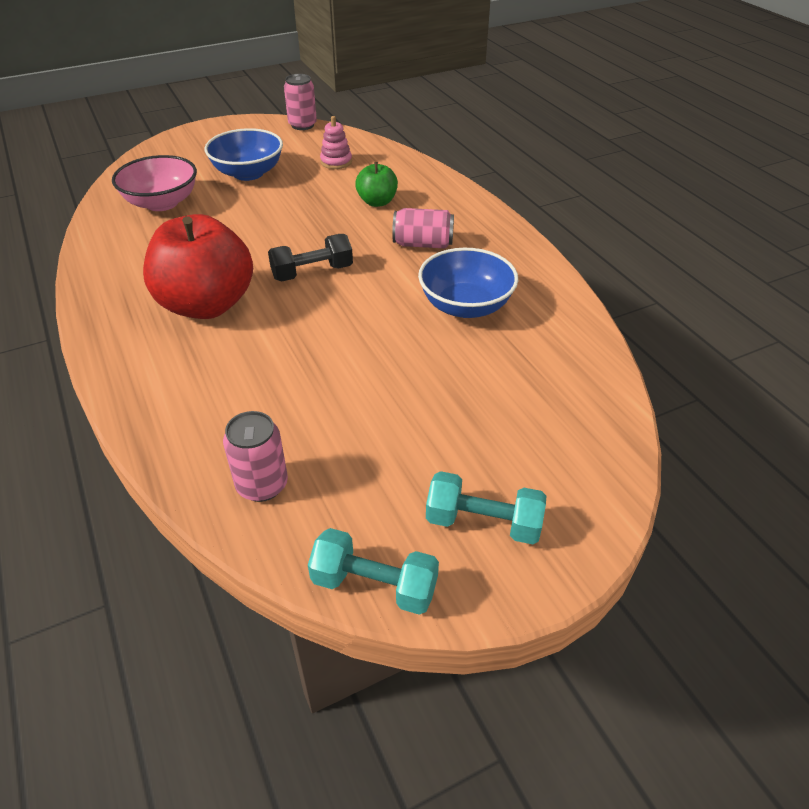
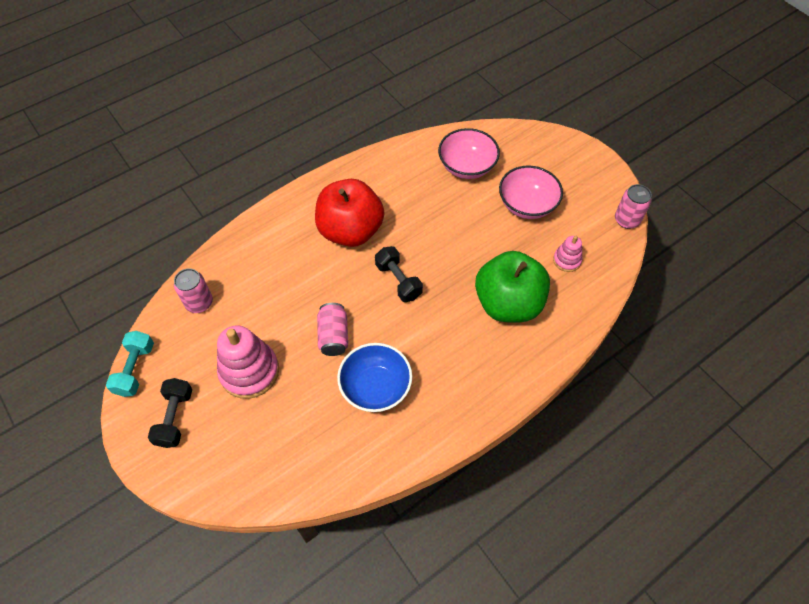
camera: 80 degrees right, 15 degrees up
(248, 173) = (527, 205): blue bowl -> pink bowl
(377, 202) = (508, 303): green apple -> green apple, size x2.02
(415, 425) = (249, 371): none -> pink stacking toy
(423, 244) = (452, 347): pink can -> pink can (334, 336)
(483, 522) = (175, 418): turquoise dumbbell -> black dumbbell

